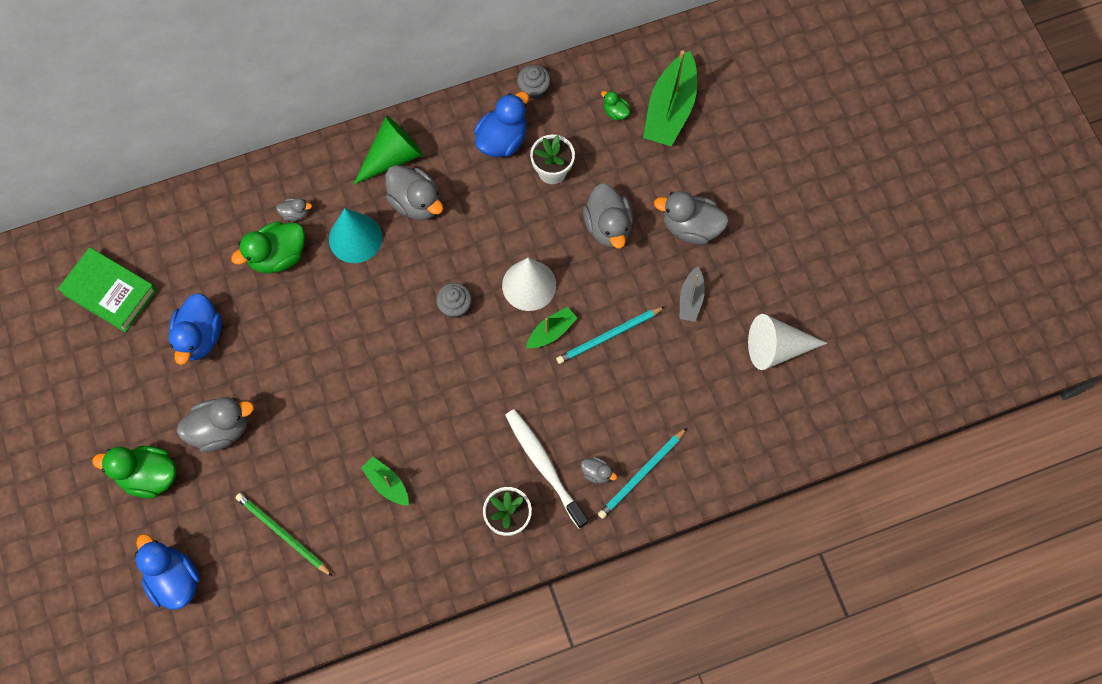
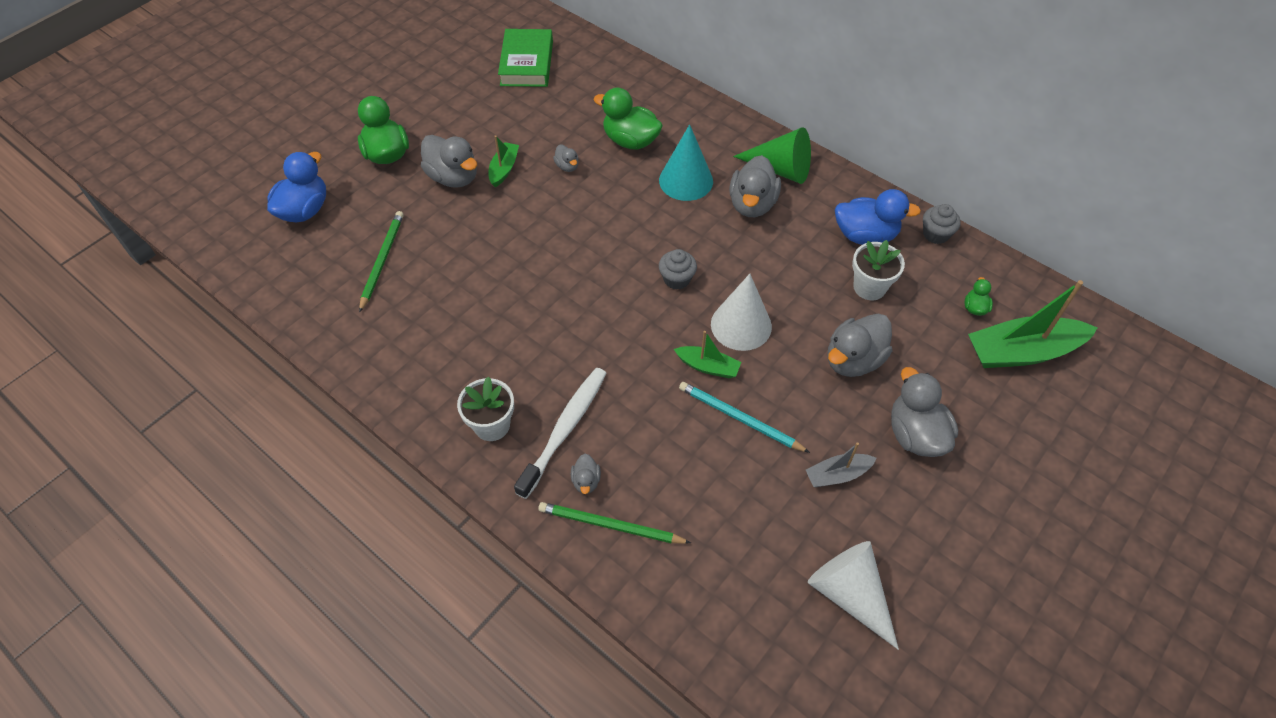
camera: 60 degrees right, 15 degrees down
(200, 337) = (525, 128): blue duck -> none
(295, 213) = (676, 134): grey duck -> grey duck (567, 166)
(387, 484) = (471, 311): green boat -> green boat (504, 169)
(641, 474) = (610, 525): turquoise pencil -> green pencil

